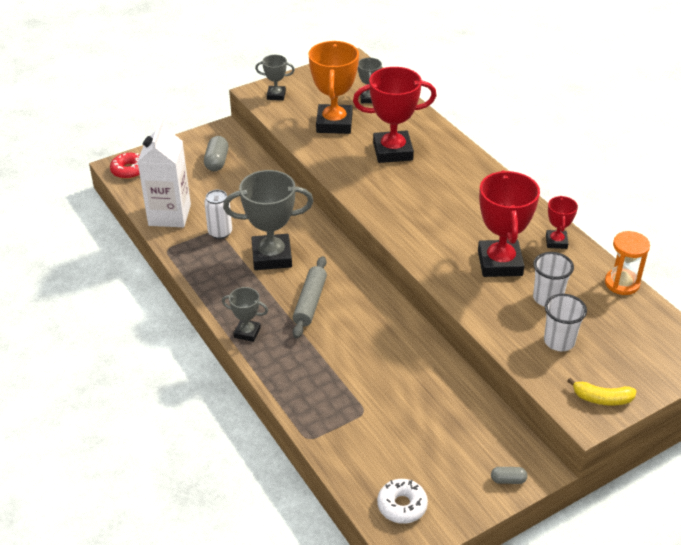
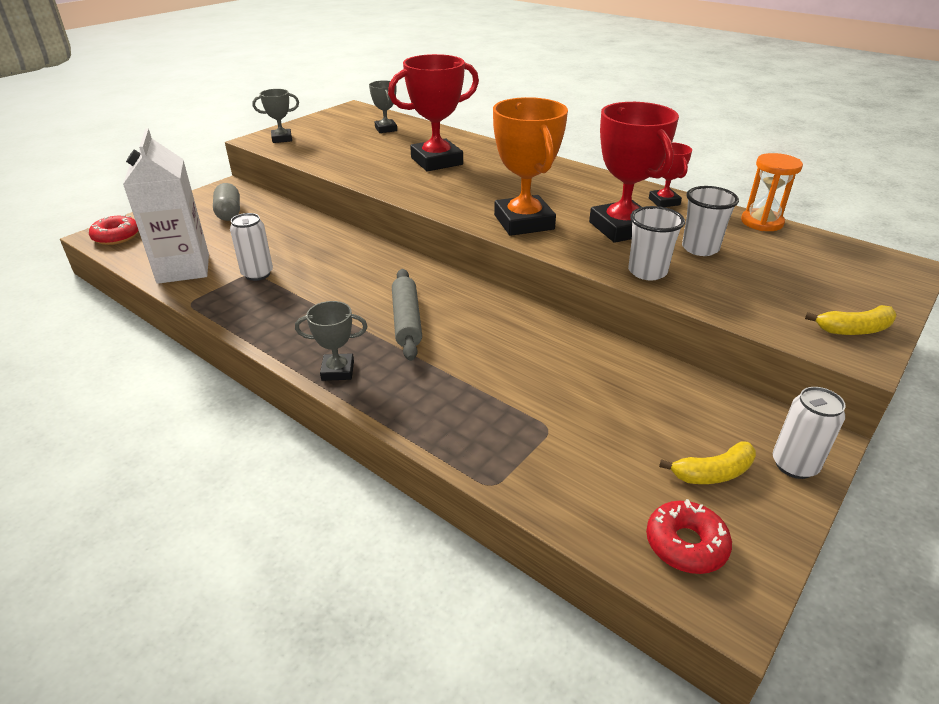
camera: 20 degrees left, 5 degrees down
(271, 256) = (334, 285): grey trophy -> none
(334, 123) = (359, 150): orange trophy -> orange trophy (524, 222)
(402, 505) = (686, 544): white donut -> red donut
(450, 470) = (713, 473): none -> yellow banana
(508, 480) = (794, 465): grey capsule -> white can
(559, 341) = (750, 284): white cup -> white cup (647, 272)

